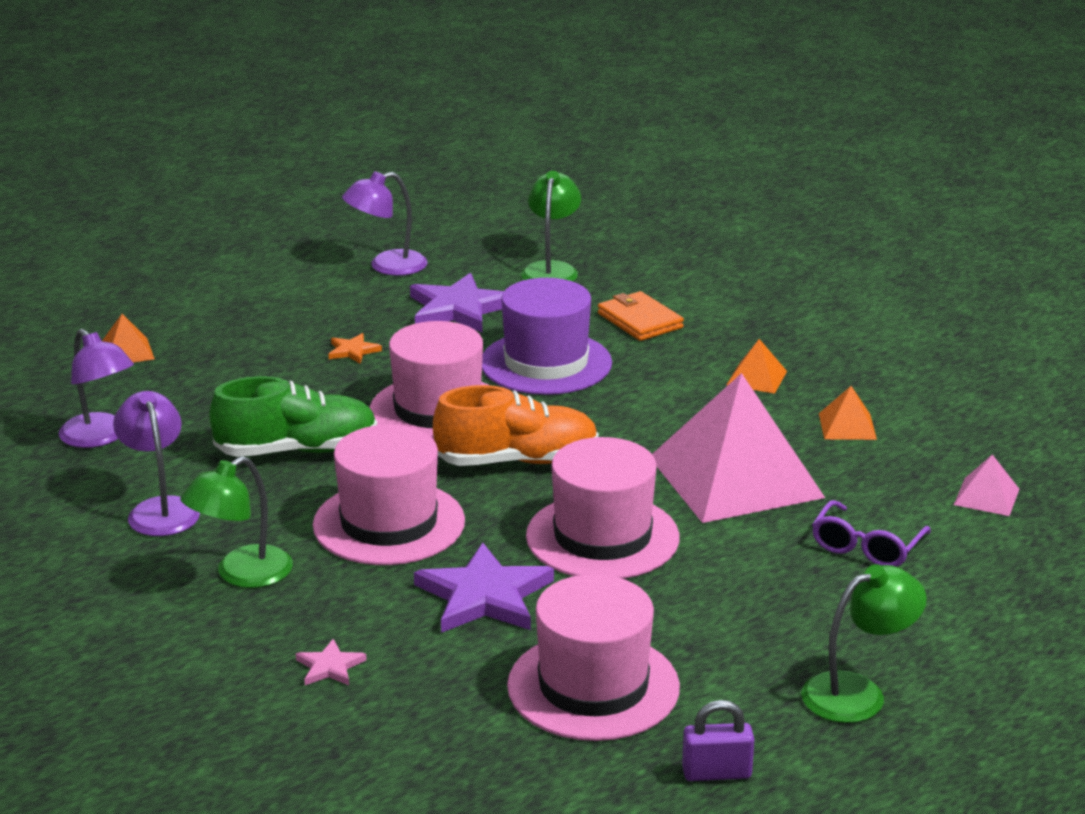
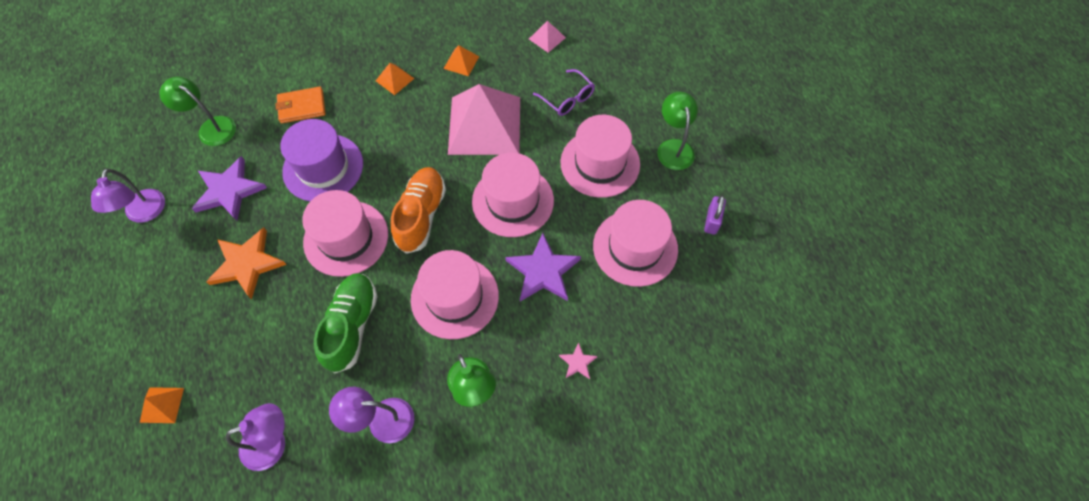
camera: 70 degrees left, 35 degrees up
(353, 351) = (247, 264): orange star -> orange star, size x2.10
(750, 611) = (600, 163): none -> pink hat

